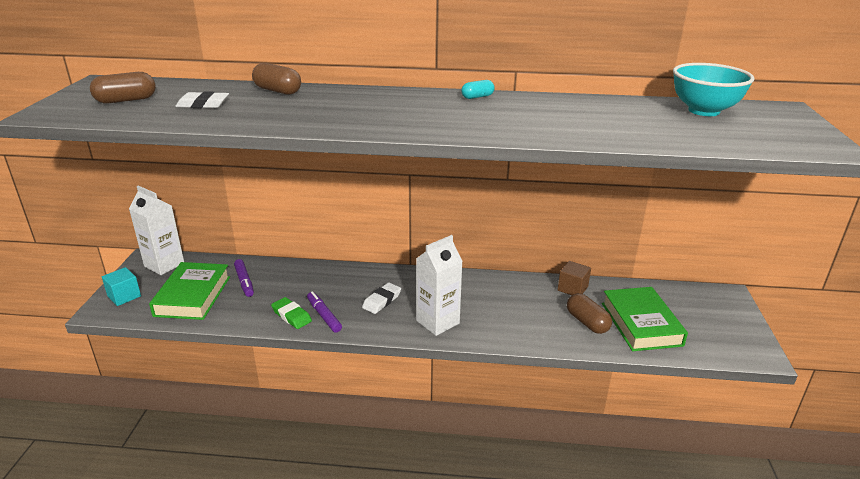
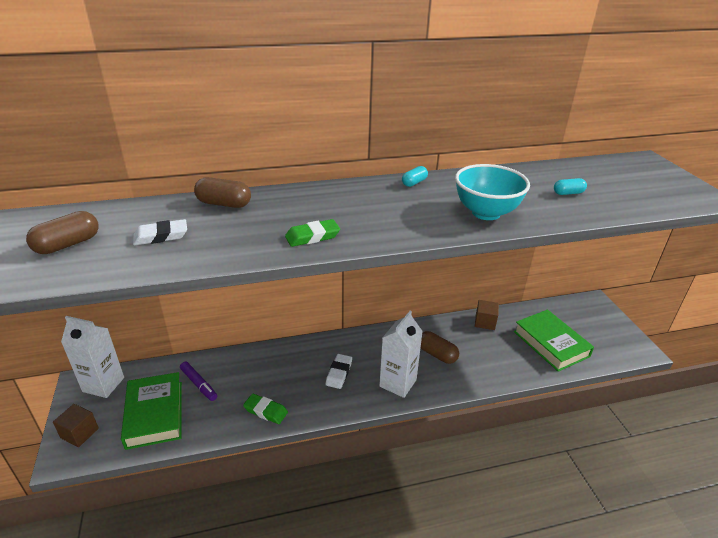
camera: 20 degrees left, 5 degrees up
(124, 296) = (79, 433): turquoise cube -> brown cube
(324, 316) = (296, 403): purple marker -> none
(333, 121) = (312, 236): none -> green eraser
(587, 322) = (512, 352): brown capsule -> brown capsule (437, 354)
(645, 123) = (568, 193): none -> turquoise capsule
(704, 111) = (596, 172): turquoise bowl -> turquoise bowl (486, 213)

